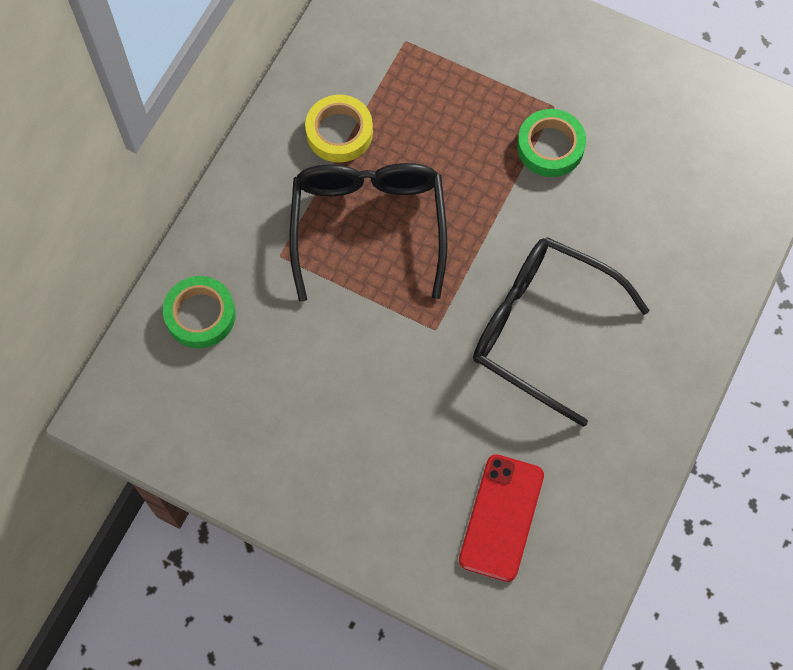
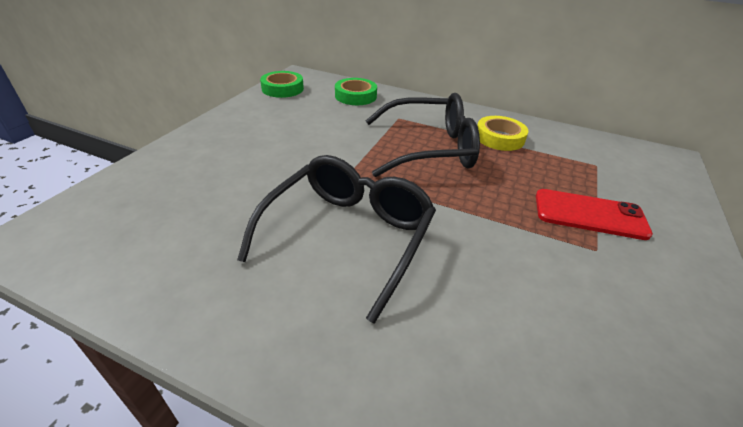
camera: 85 degrees right, 30 degrees down
(501, 517) = (168, 207): red phone -> red phone (589, 214)
(550, 146) = (548, 246): green tape -> green tape (282, 89)

